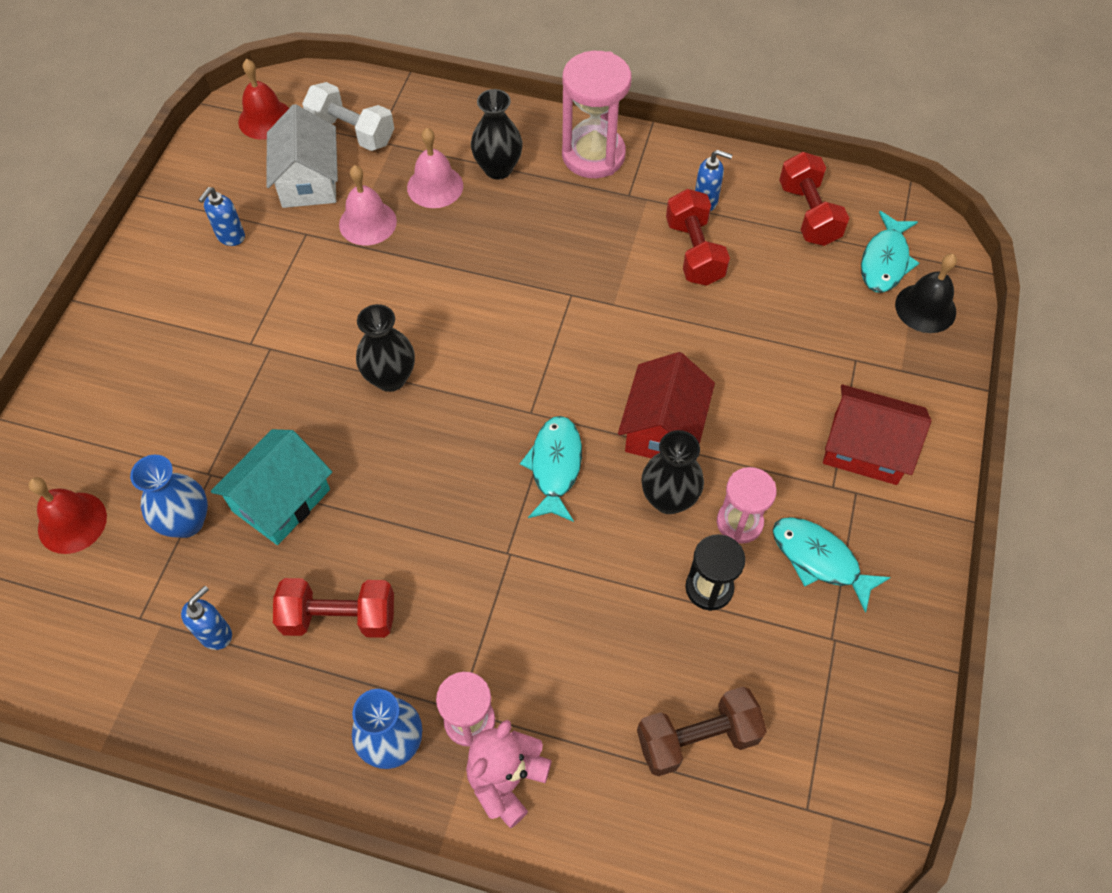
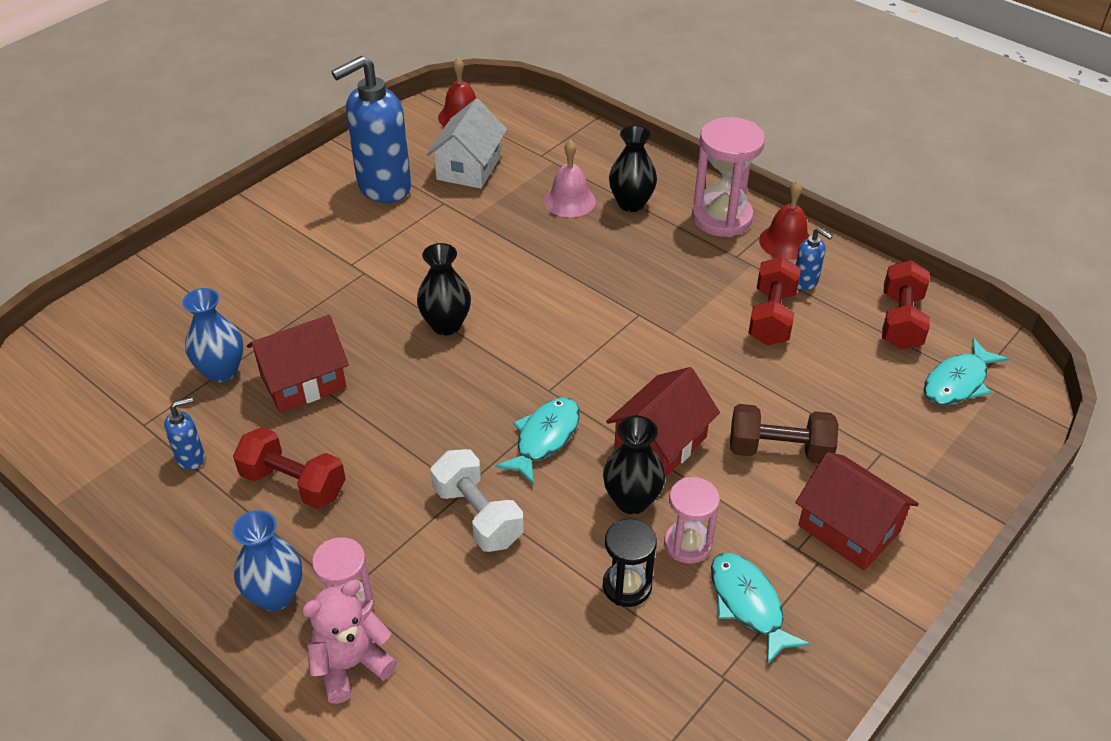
camera: 25 degrees right, 15 degrees down
(72, 522) = (139, 340): red bell -> red bell (786, 242)
(230, 237) = (383, 187): blue soap dispenser -> blue soap dispenser, size x2.30
(281, 500) = (303, 382): turquoise house -> red house
(352, 132) = (525, 144): white dumbbell -> white dumbbell (478, 515)
(367, 222) = (498, 210): pink bell -> none
(697, 738) = (541, 705): brown dumbbell -> brown dumbbell (779, 450)
(925, 308) = (978, 433): black bell -> none

